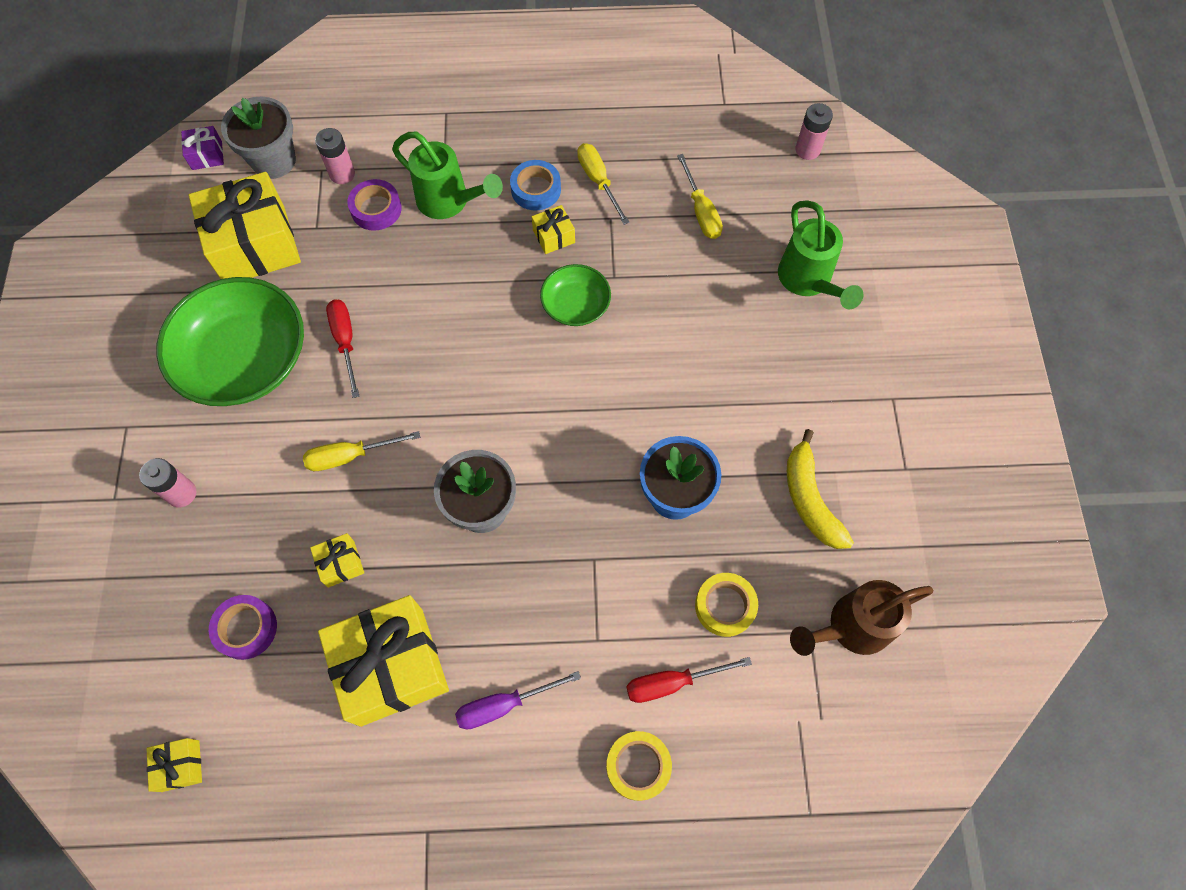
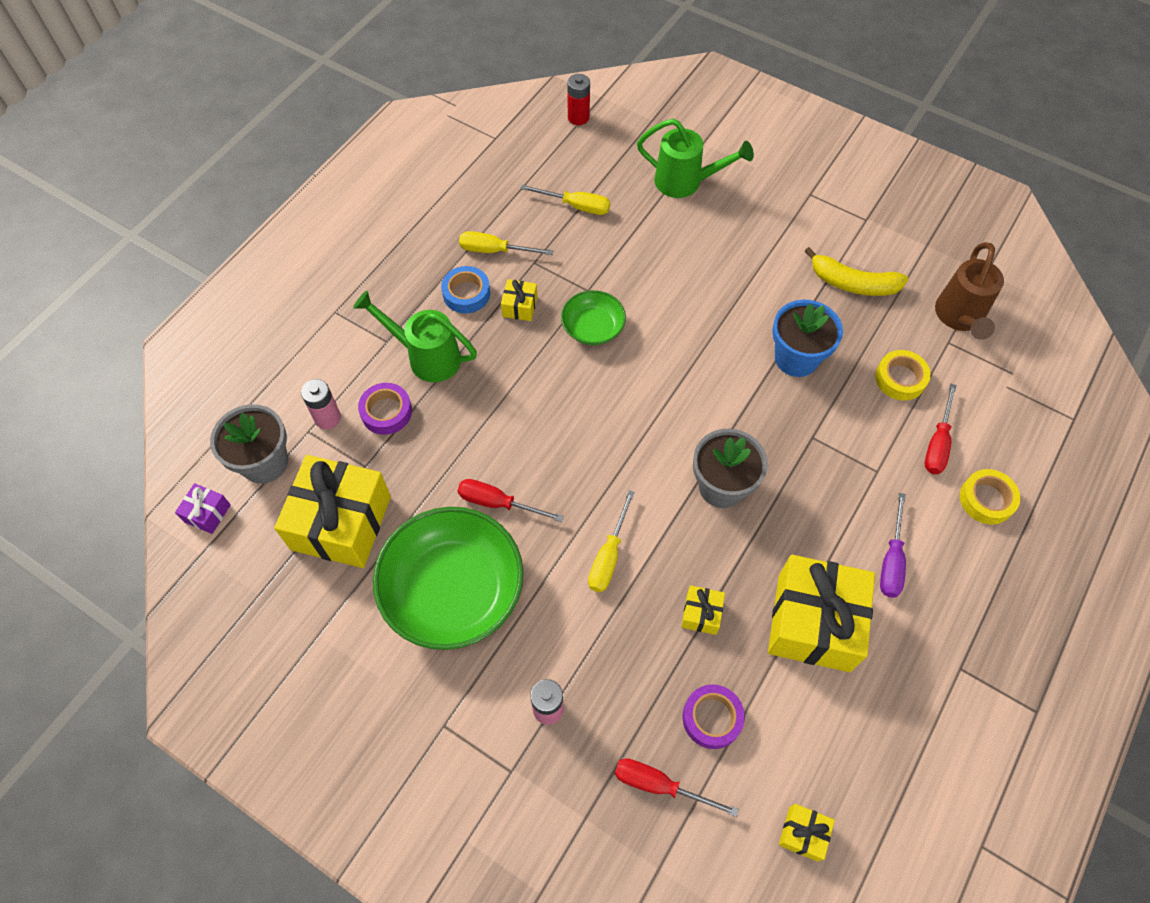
camera: 55 degrees left, 5 degrees down
(162, 620) = (659, 785): none -> red screwdriver
(449, 202) = (426, 357): green watering can -> green watering can turned 135 degrees counterclockwise
(807, 150) = (578, 117): pink battery -> red battery

